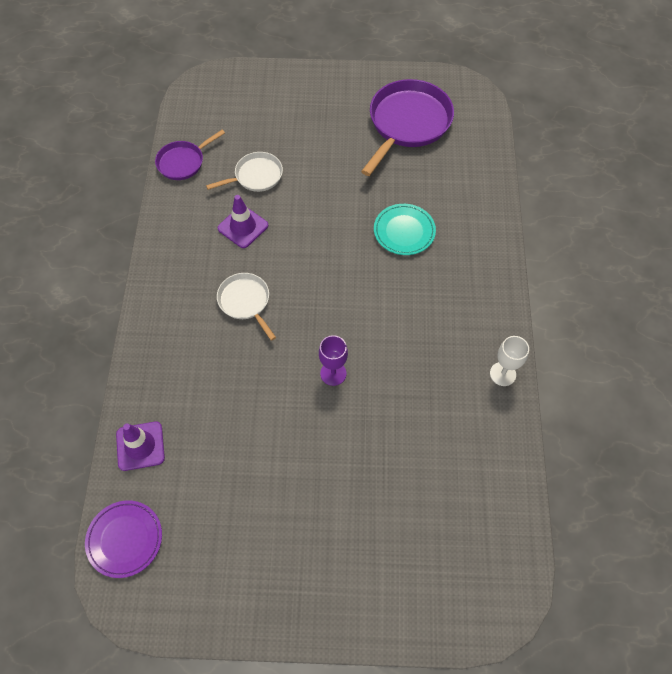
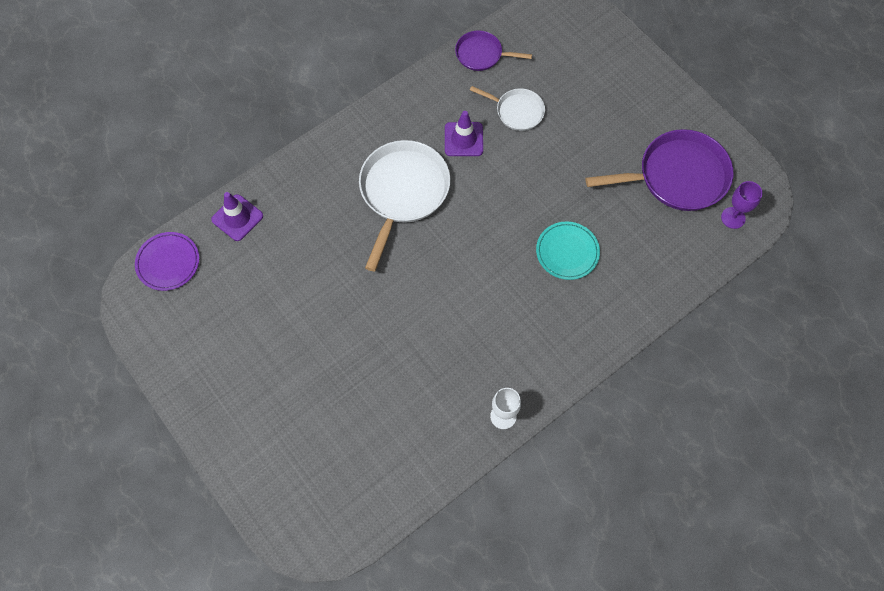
camera: 50 degrees right, 5 degrees up
(245, 302) = (402, 192): white pan -> white pan, size x1.82
(333, 373) = (397, 296): purple goblet -> purple goblet (733, 218)

